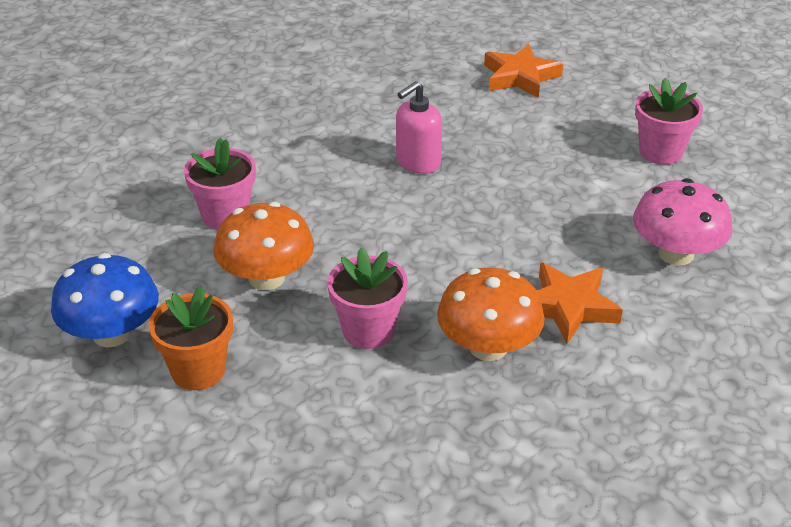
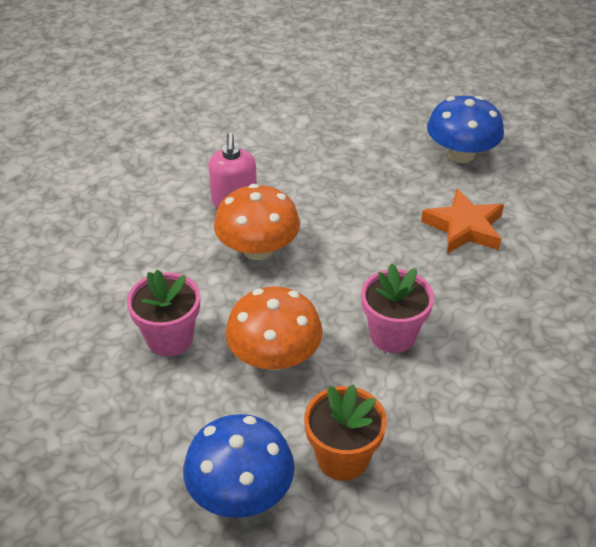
camera: 50 degrees left, 5 degrees up
(488, 347) = (467, 286): orange mushroom -> orange mushroom (258, 249)
(520, 77) = (201, 101): orange star -> none
(661, 152) = (358, 98): pink flower pot -> none
(676, 254) = (461, 154): pink mushroom -> blue mushroom

